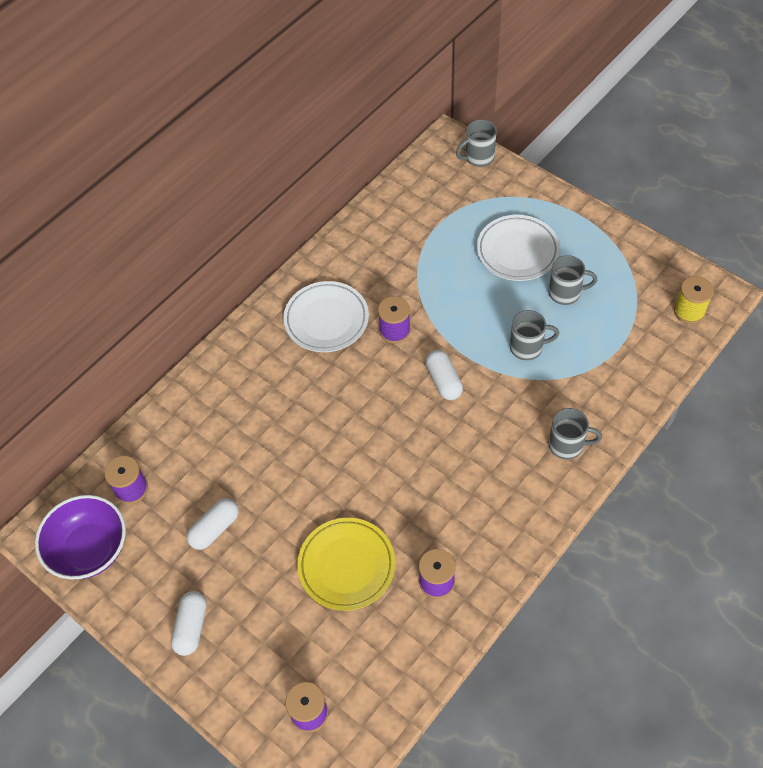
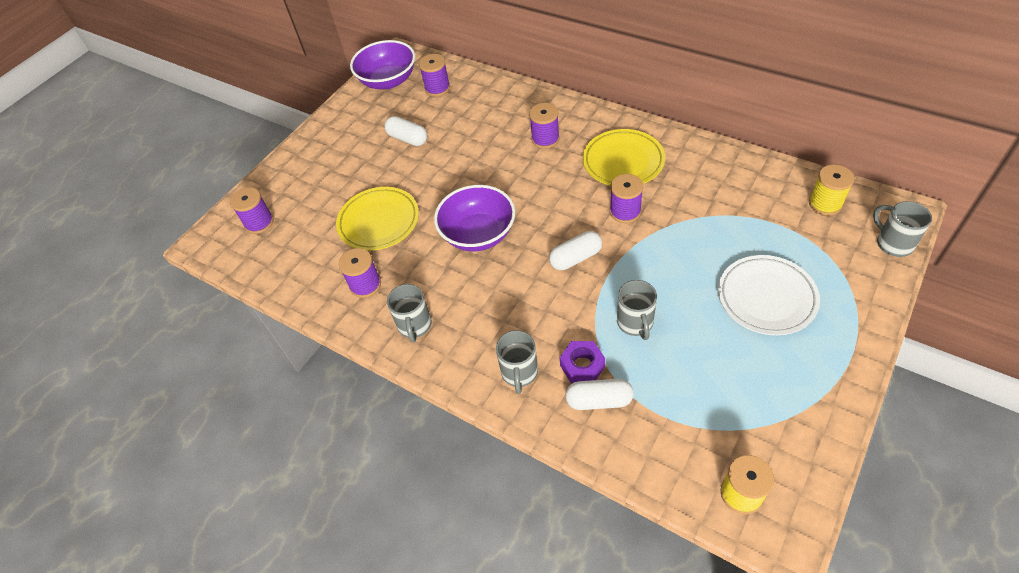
camera: 85 degrees right, 5 degrees down
(191, 627) = (329, 144): white capsule -> white capsule (599, 400)
(268, 383) = (545, 139): none -> purple spool
(326, 320) = (623, 162): white plate -> yellow plate
(392, 464) = (478, 234): none -> purple bowl
(425, 185) = (825, 203): none -> yellow spool
(566, 293) = (723, 351): grey mug -> grey mug (414, 325)
(566, 395) = (582, 366): none -> purple nut

